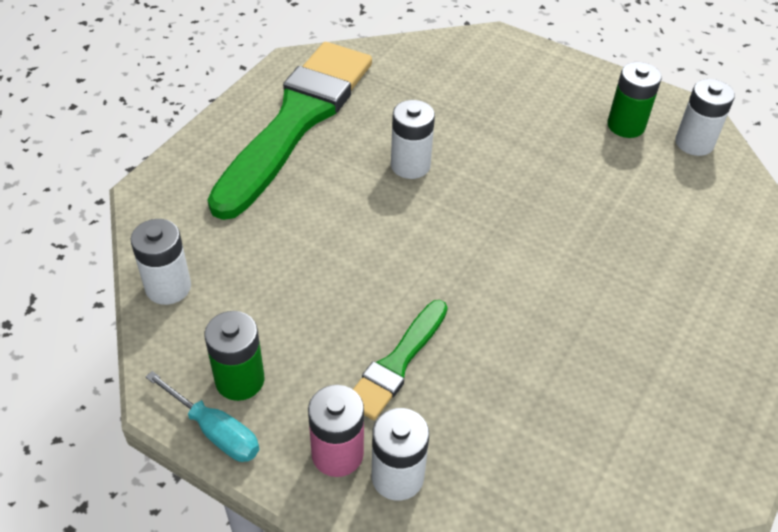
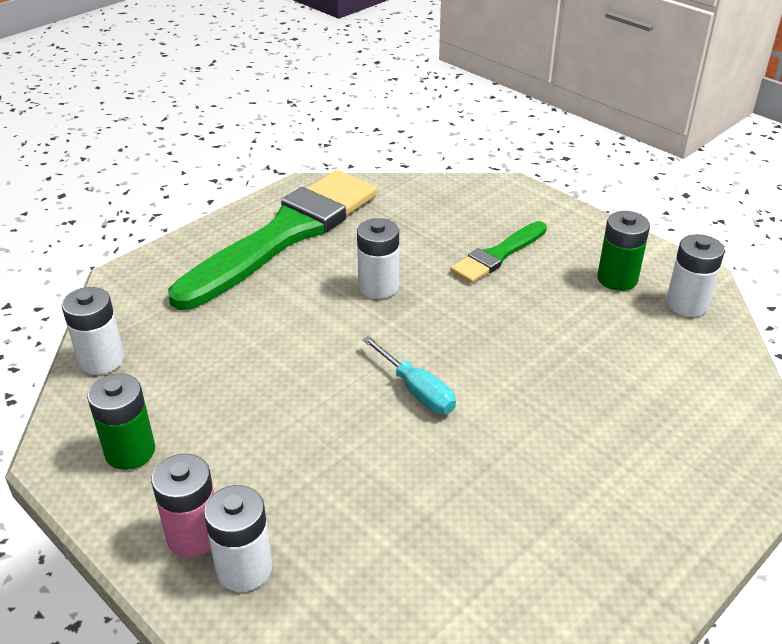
camera: 15 degrees right, 10 degrees down
(216, 431) = (87, 494): turquoise screwdriver -> turquoise screwdriver (417, 391)
(397, 363) = (289, 462): green brush -> green brush (498, 255)

